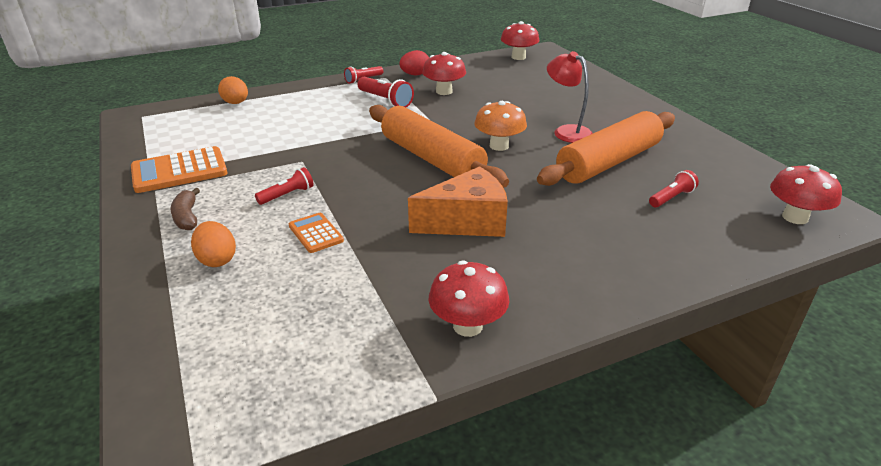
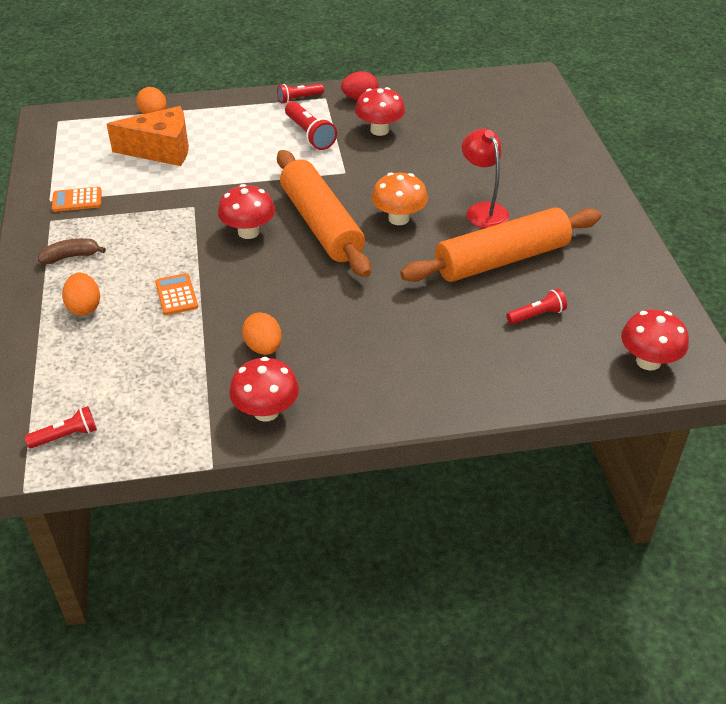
camera: 15 degrees right, 10 degrees up
(179, 171) = (77, 200): orange calculator -> orange calculator, size x0.56
(187, 217) = (71, 256): brown banana -> brown banana turned 75 degrees clockwise
(287, 195) = (166, 246): red flashlight -> red flashlight (66, 436)
(431, 265) = (263, 347): none -> orange egg
(467, 222) = (318, 307): orange cheese -> orange cheese (161, 150)
(518, 57) = (495, 85): red mushroom -> red mushroom (248, 232)

